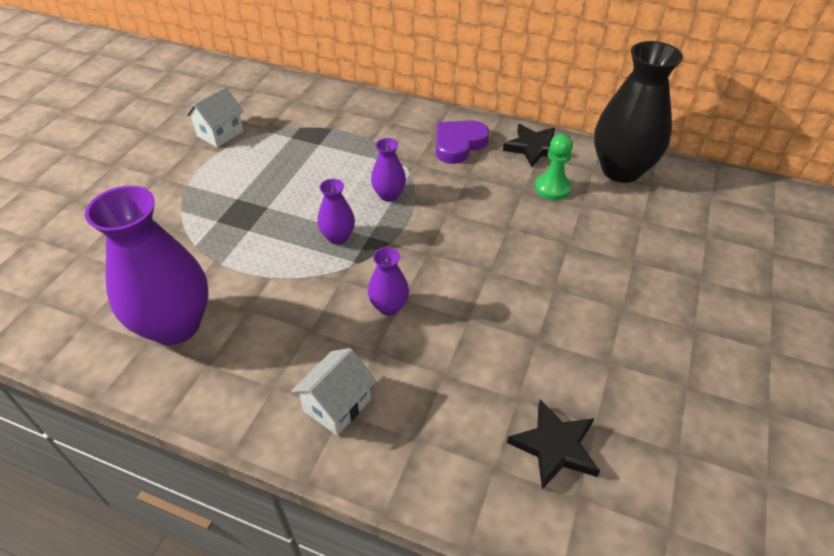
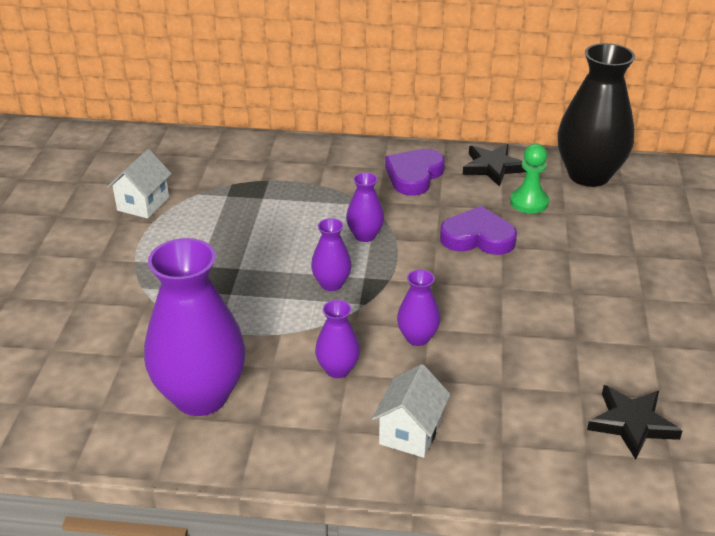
camera: 15 degrees left, 10 degrees down
(303, 324) = (338, 369): none -> purple vase
(489, 215) = (478, 237): none -> purple heart

